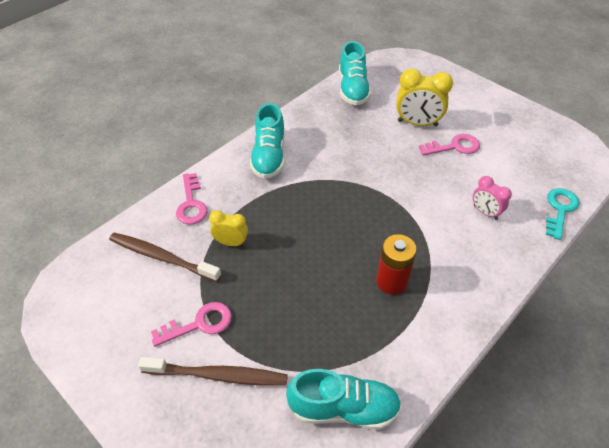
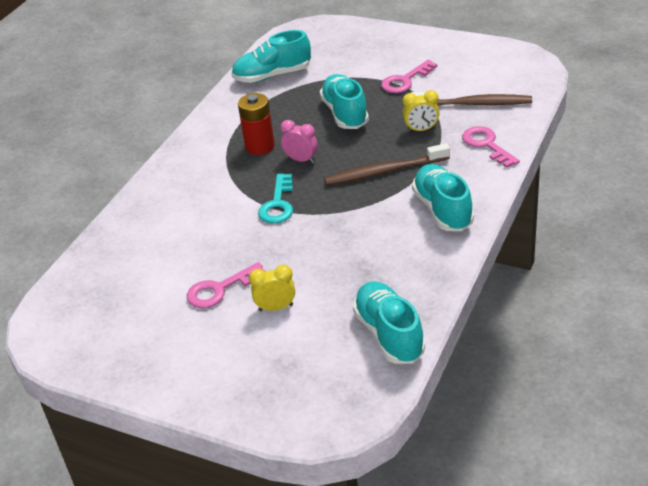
camera: 165 degrees right, 10 degrees down
(218, 375) = (370, 64): brown toothbrush -> brown toothbrush (384, 171)
(288, 296) = (345, 113): none -> turquoise shoe
(417, 123) = (276, 307): yellow clock -> yellow clock, size x0.60
(485, 212) = (176, 226): pink clock -> pink clock (301, 160)
(560, 210) = (92, 252): turquoise key -> turquoise key (278, 204)

